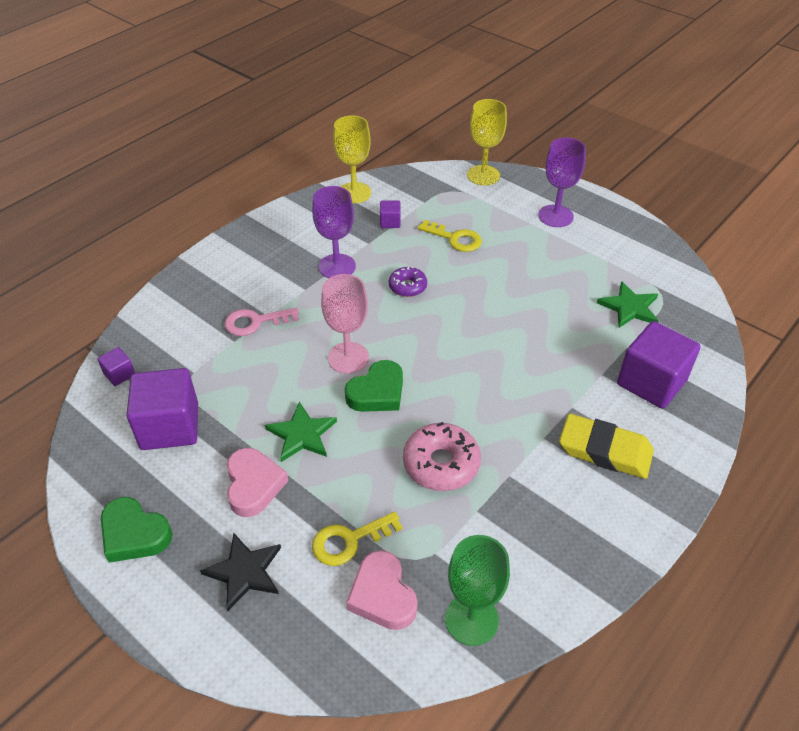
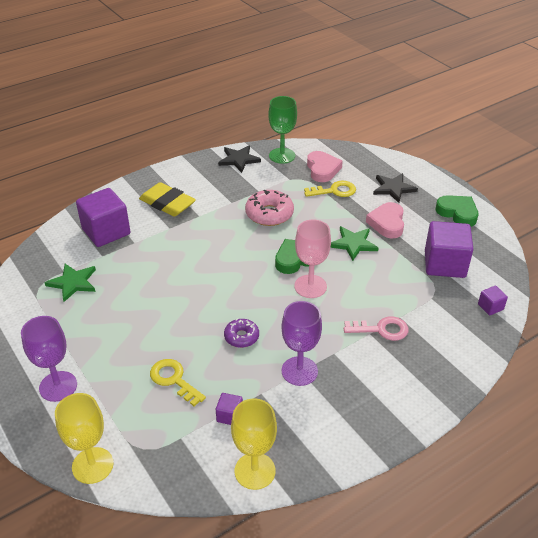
camera: 165 degrees left, 5 degrees down
(547, 586) = (239, 160): none -> black star

